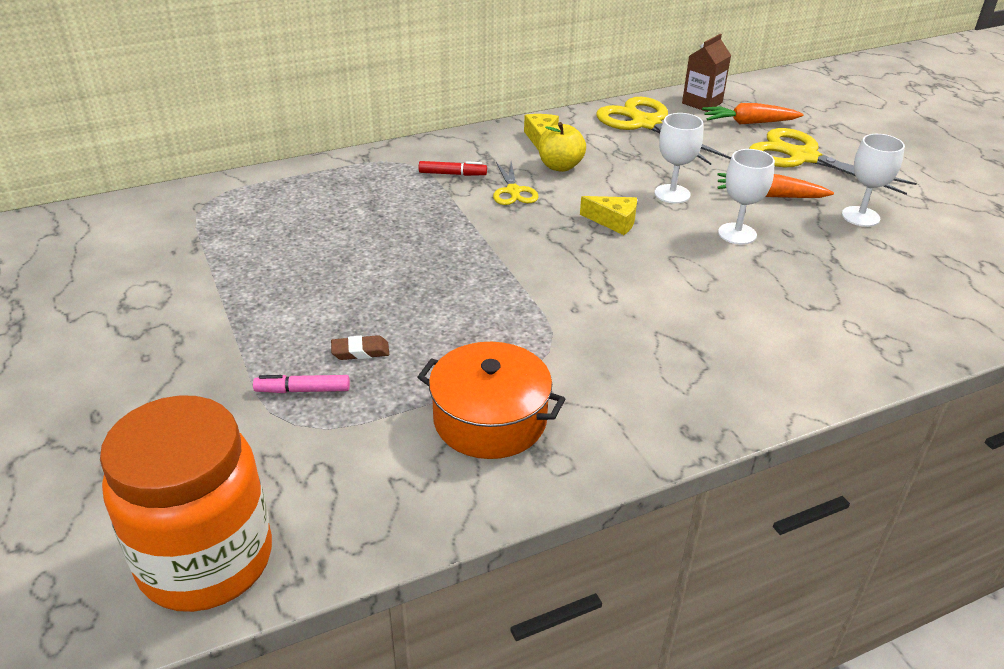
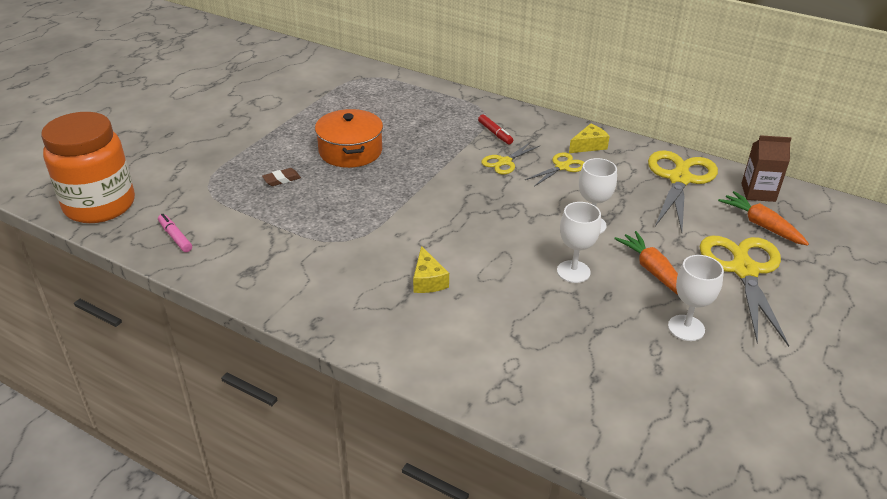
camera: 55 degrees right, 0 degrees up
(303, 390) = (234, 177): pink marker -> pink marker (175, 237)
(360, 351) = (282, 179): brown eraser -> brown eraser turned 75 degrees counterclockwise
(490, 419) = (263, 244): orange pot -> orange pot (350, 151)
(560, 166) = (562, 167): yellow apple -> yellow scissors
(614, 222) = (519, 213): yellow cheese -> yellow cheese (428, 280)

